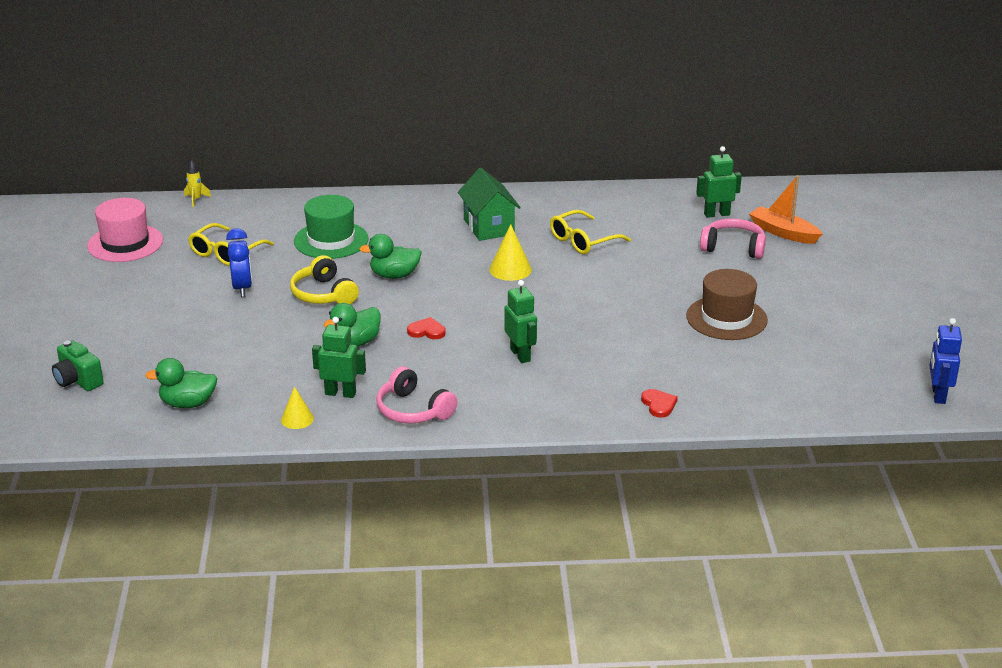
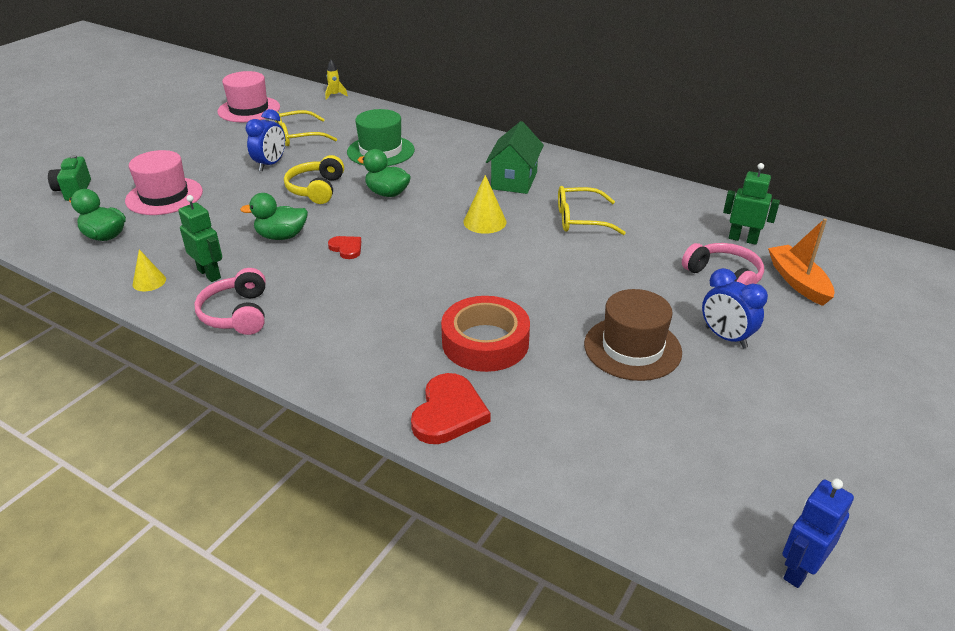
camera: 35 degrees right, 5 degrees up
(184, 351) = (164, 196): none -> pink hat
(520, 355) = (390, 302): green robot -> none
(626, 354) = (485, 342): none -> red tape
(659, 405) = (448, 413): red heart -> red heart, size x1.78
(776, 288) = (725, 337): none -> blue clock

